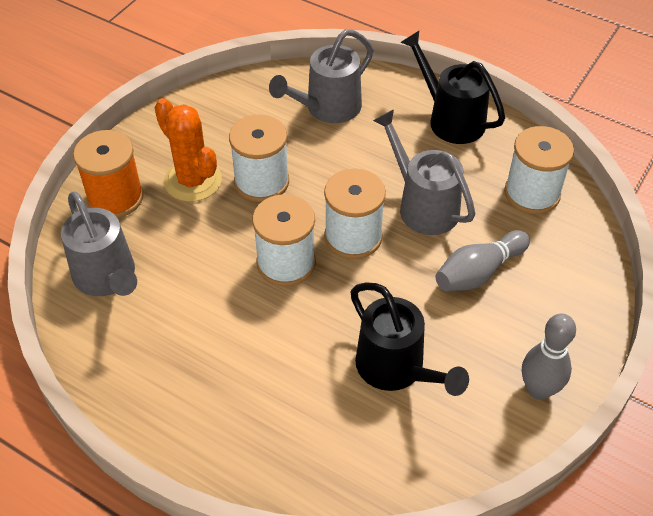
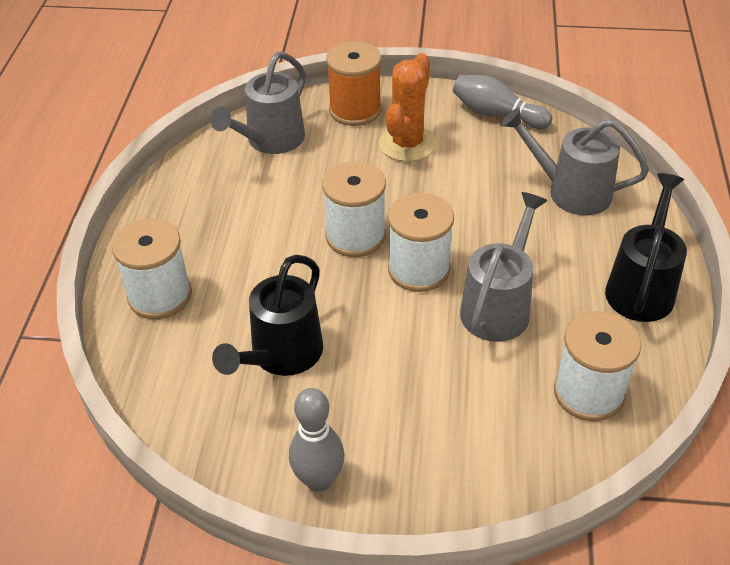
camera: 65 degrees right, 5 degrees down
(261, 182) = (439, 184): white spool -> white spool (160, 296)
(478, 272) = (441, 381): grey bowling pin -> grey bowling pin (497, 114)

